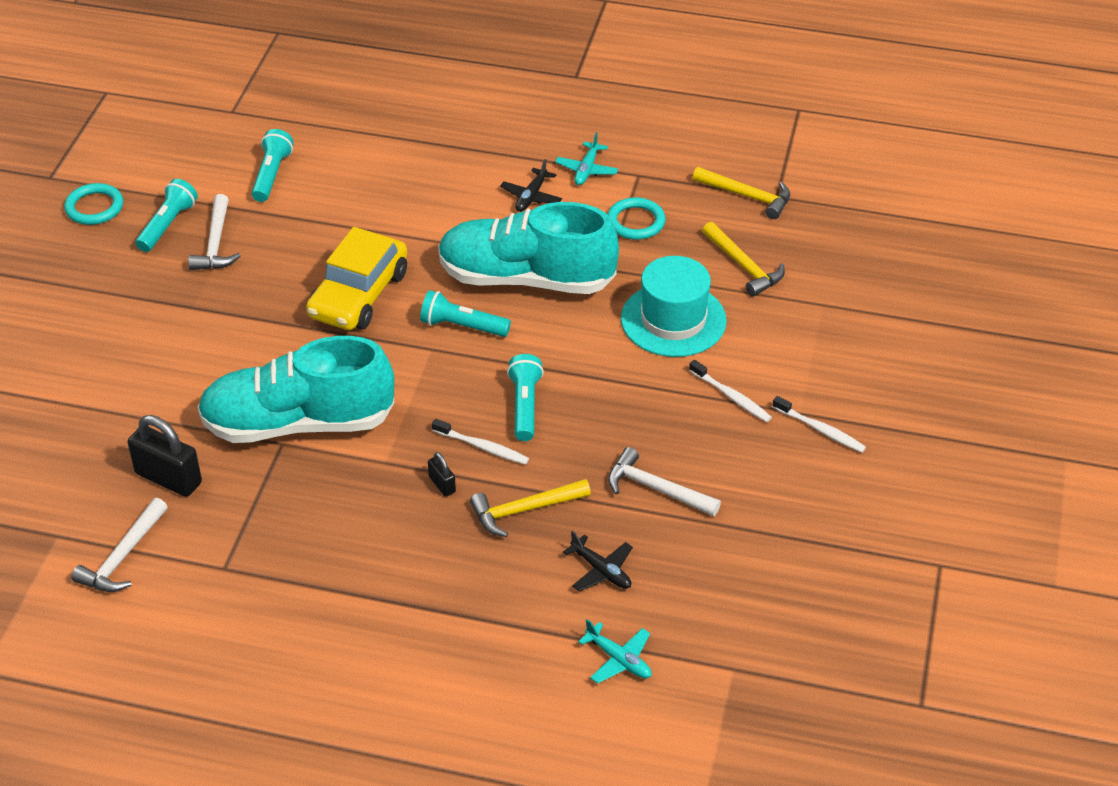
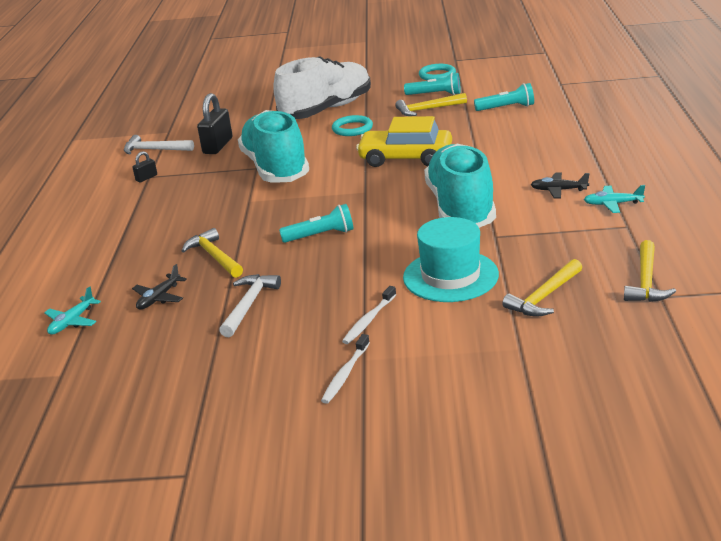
camera: 80 degrees right, 15 degrees down
(127, 341) = (326, 110): none -> white shoe
(216, 243) = (427, 109): white hammer -> yellow hammer
(442, 484) = (232, 223): black padlock -> black padlock (146, 178)
(462, 326) = (393, 196): turquoise flashlight -> none
(482, 447) = (273, 229): white toothbrush -> none
(635, 222) = (563, 236): turquoise ring -> turquoise ring (352, 128)

